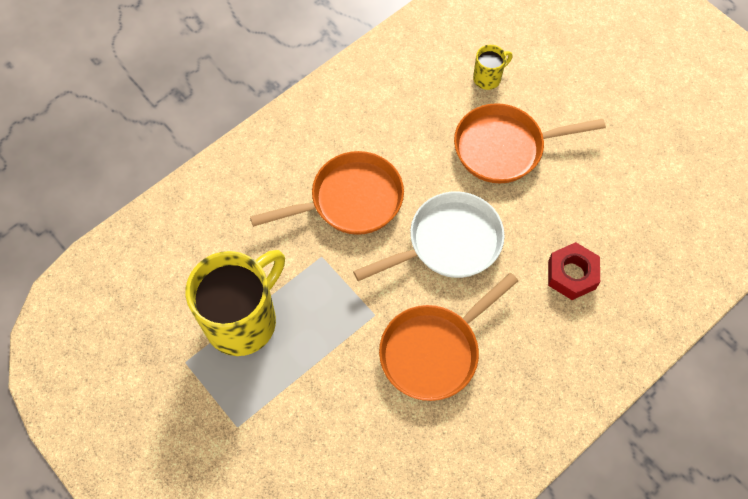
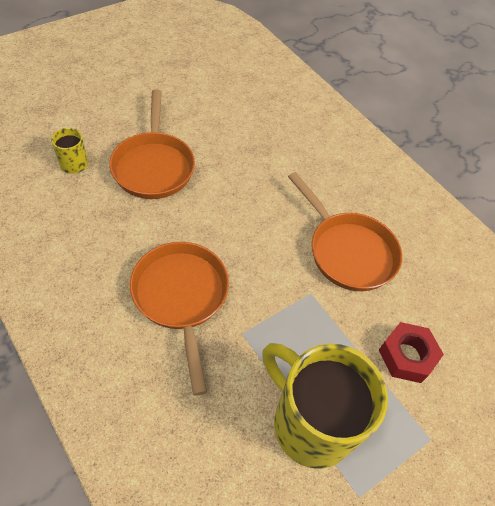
camera: 90 degrees left, 10 degrees down
(448, 243) = (243, 223): white pan -> none
(572, 274) = (283, 148): red nut -> red nut (407, 356)

